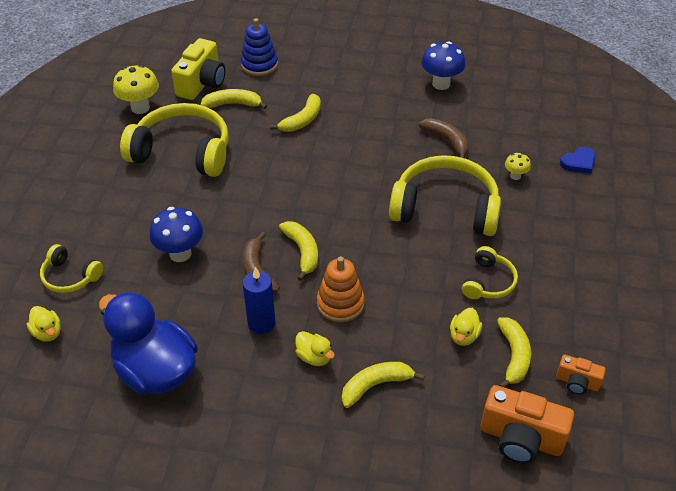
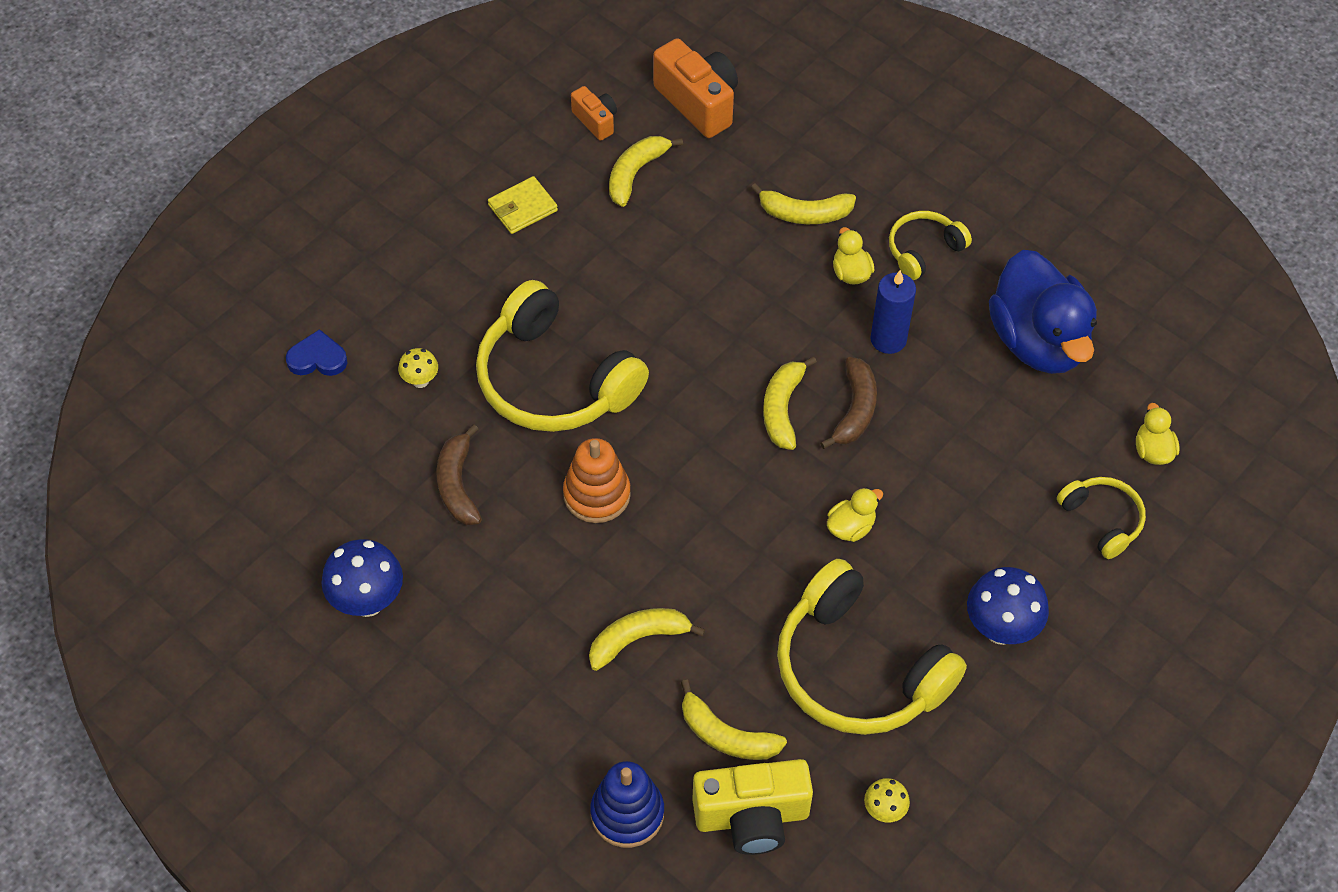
camera: 150 degrees left, 10 degrees up
(140, 108) = (884, 811): yellow mushroom -> yellow mushroom, size x0.53
(180, 253) = (942, 484): blue mushroom -> blue mushroom (1000, 629)
(202, 83) = (752, 817): yellow camera -> yellow camera turned 150 degrees counterclockwise
(340, 303) = (781, 319): orange stacking toy -> orange stacking toy (597, 494)
(464, 336) = (670, 217): yellow duck -> yellow duck (851, 527)
(488, 282) = (589, 261): yellow headphones -> yellow headphones (923, 250)
(561, 295) = (522, 208): none -> yellow wallet

